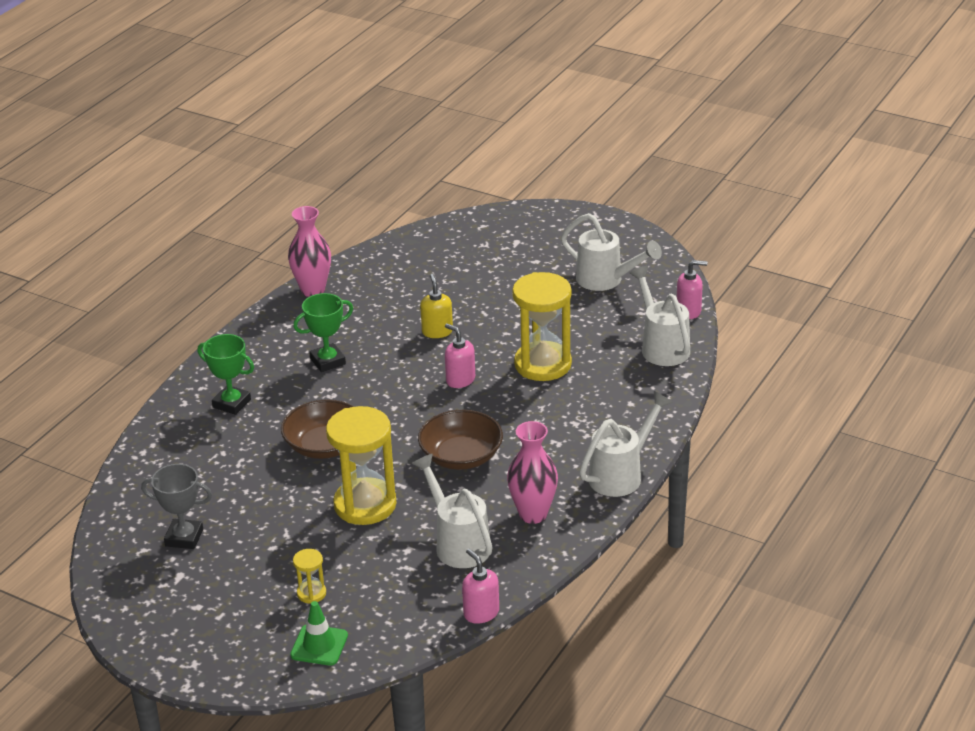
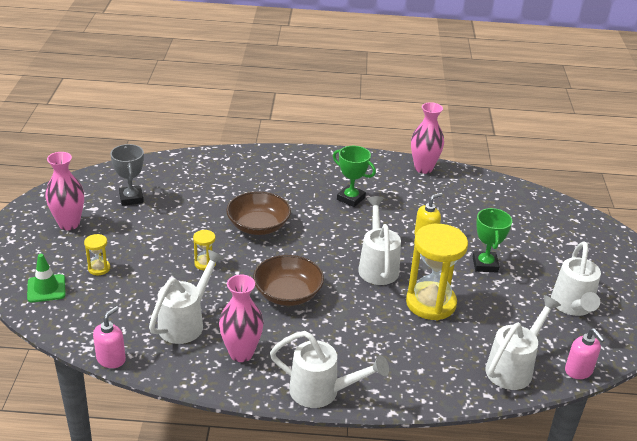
camera: 60 degrees right, 0 degrees up
(197, 604) = (69, 224): none -> pink vase
(231, 403) = (276, 174): green trophy -> green trophy (485, 264)
(365, 505) = (205, 263): yellow hourglass -> yellow hourglass, size x0.44
(460, 380) = (377, 266): pink soap dispenser -> white watering can

